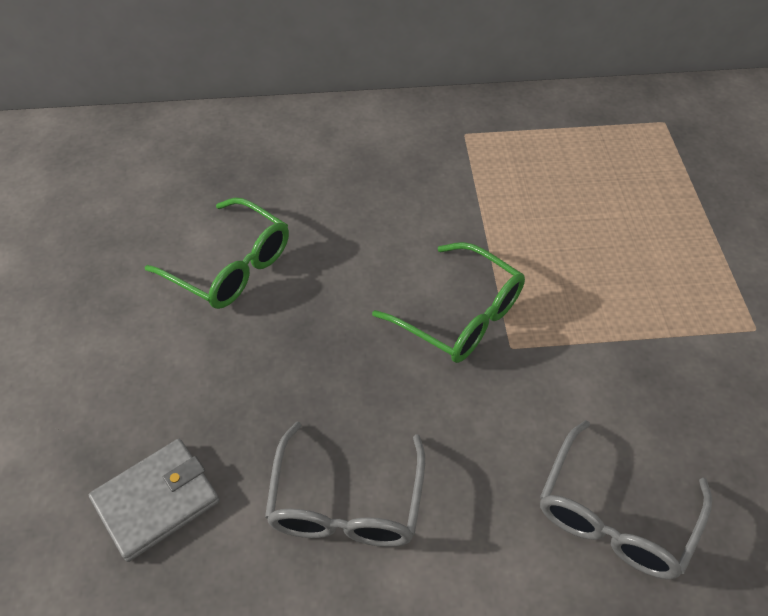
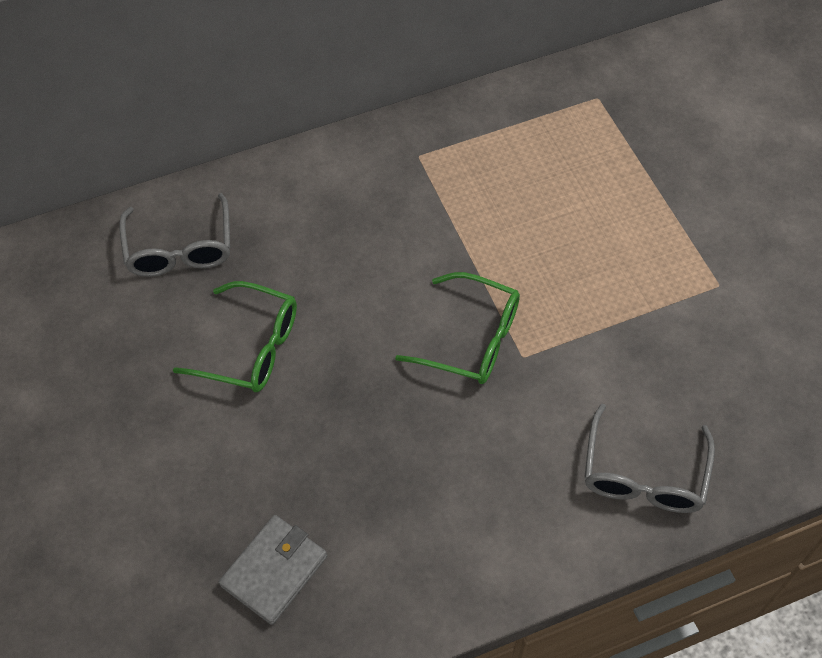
camera: 15 degrees left, 5 degrees up
(346, 503) = (430, 527): grey glasses -> grey glasses (180, 249)

